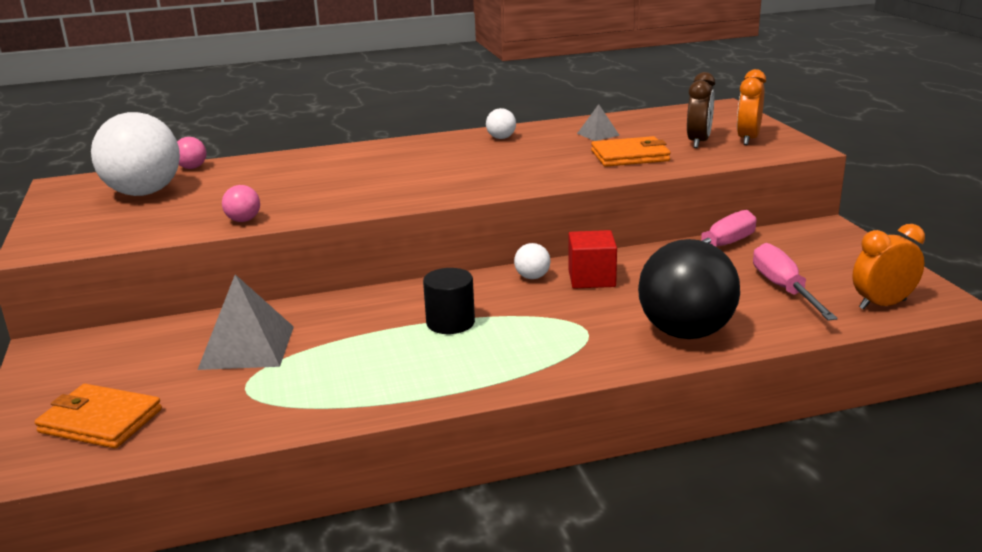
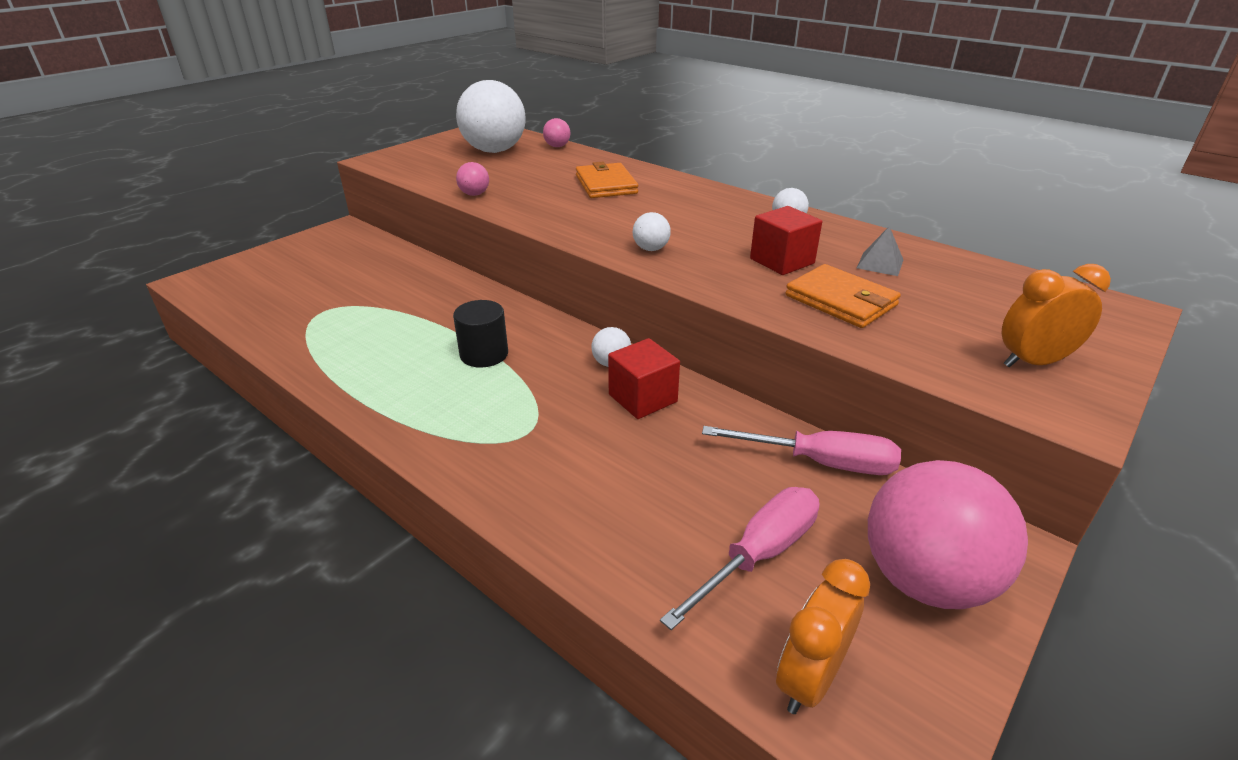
camera: 55 degrees right, 10 degrees up
(100, 421) = (258, 282): orange wallet -> orange wallet (606, 184)
(247, 347) = (384, 287): grey pyramid -> none
(476, 184) = (651, 249): none -> white ball
(556, 155) = (782, 261): none -> red cube
(686, 332) = (571, 504): black ball -> none
(698, 142) = (959, 330): brown clock -> none
(836, 254) = (925, 579): none -> pink ball
(882, 304) = (809, 679): orange clock -> orange clock turned 90 degrees counterclockwise

